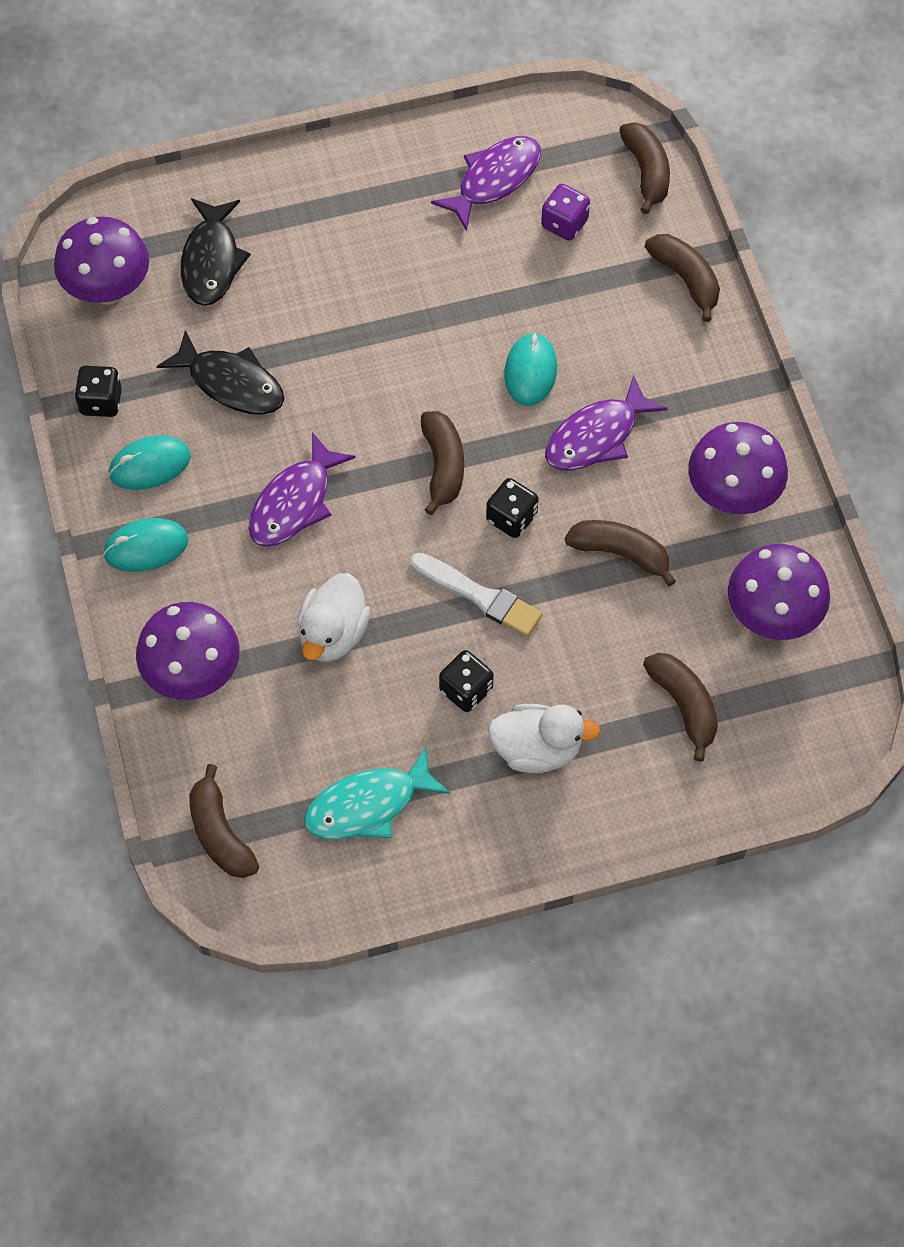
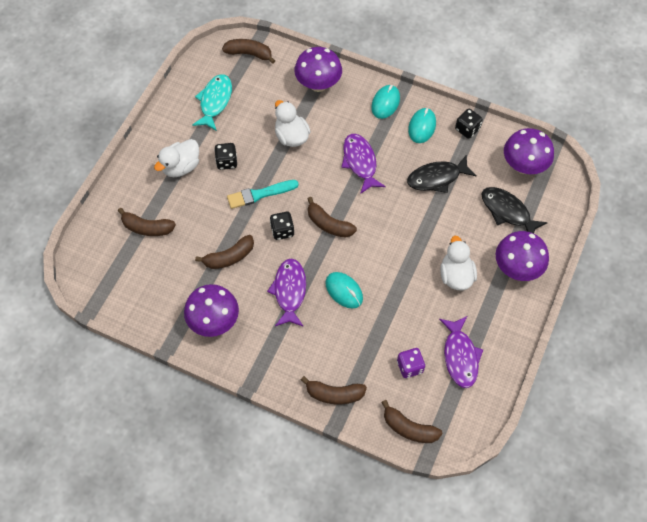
camera: 130 degrees right, 0 degrees up
(377, 258) = (456, 275): none -> white duck
(480, 596) = (259, 194): white brush -> turquoise brush
(772, 616) = (149, 290): purple mushroom -> purple mushroom (517, 268)

